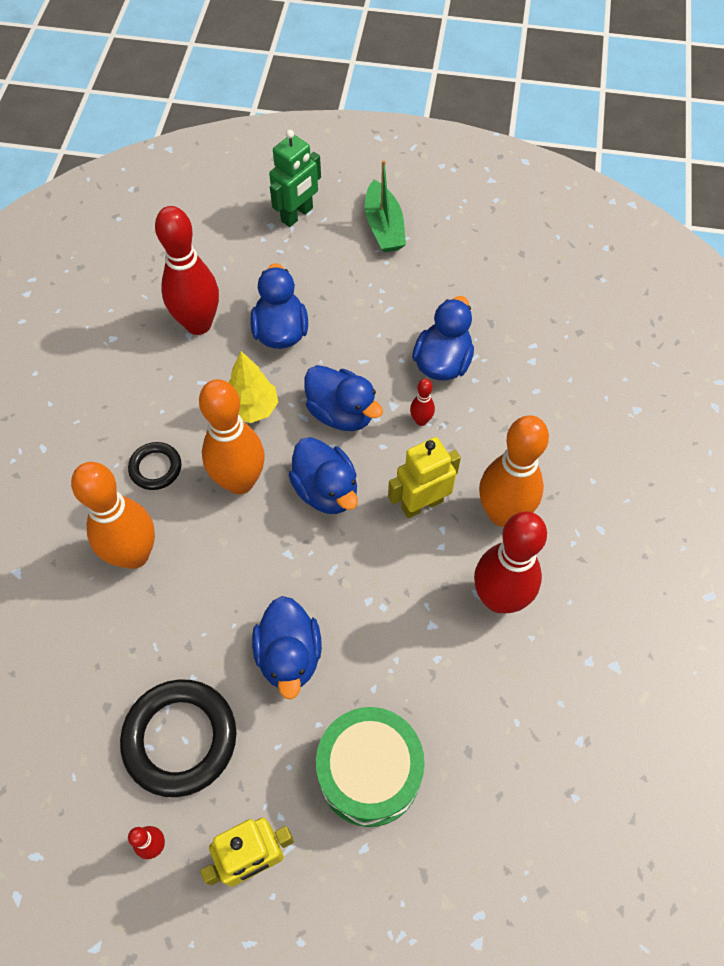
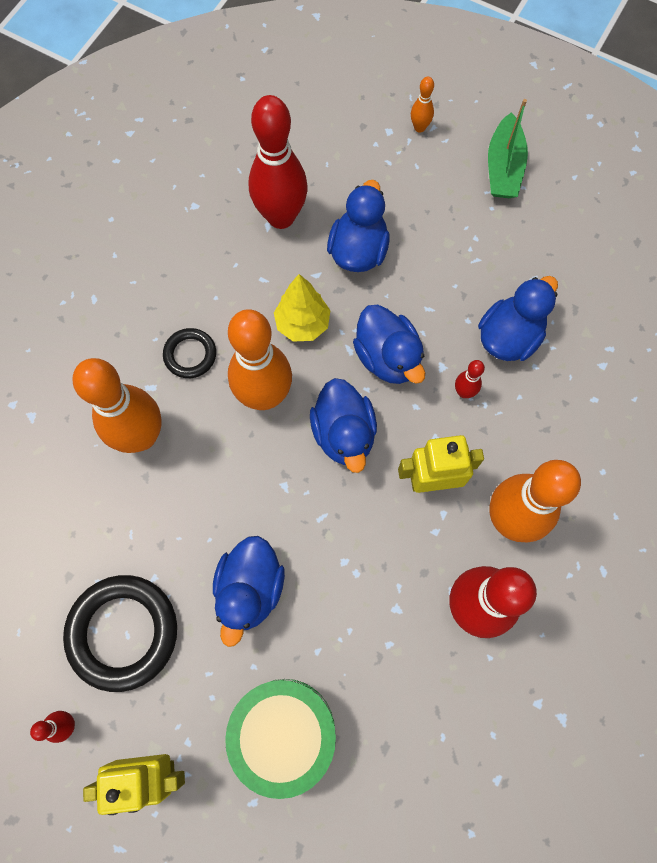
camera: 20 degrees right, 10 degrees up
(297, 215) = (419, 128): green robot -> orange bowling pin

